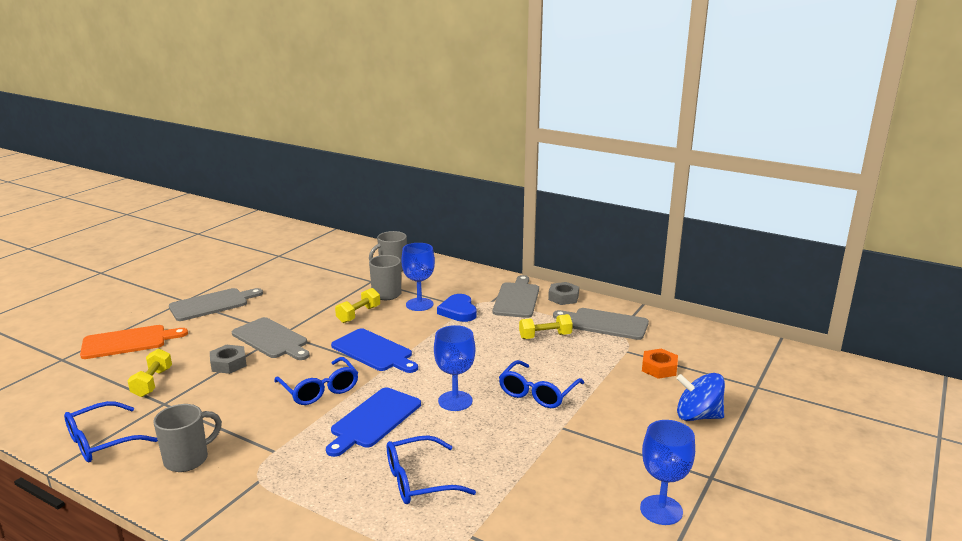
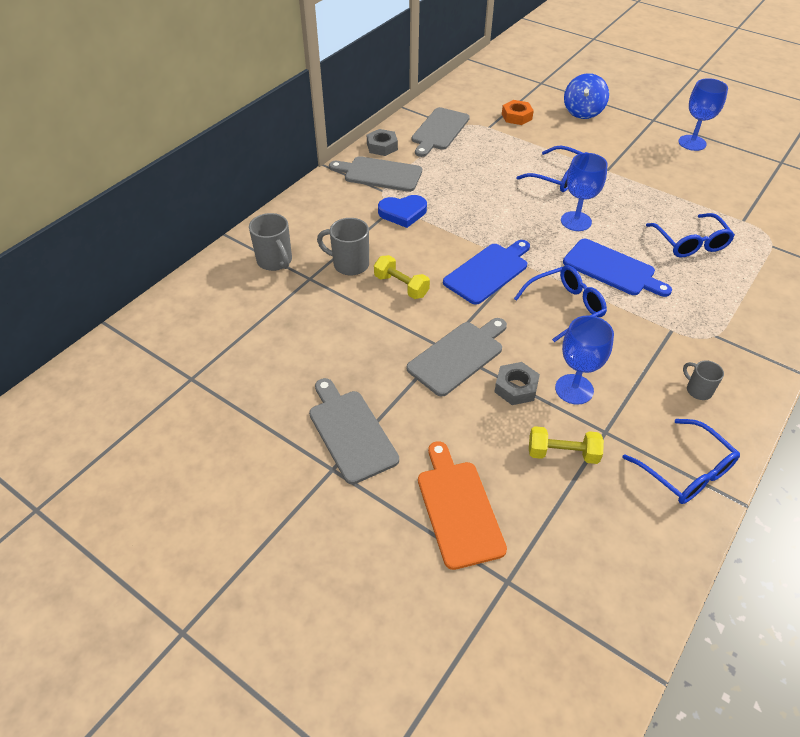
camera: 85 degrees left, 25 degrees up
(188, 459) = (698, 390): grey mug -> grey mug, size x0.61
(419, 304) = (382, 239): blue goblet -> blue goblet (574, 389)
(545, 336) = (461, 164): yellow dumbbell -> none

